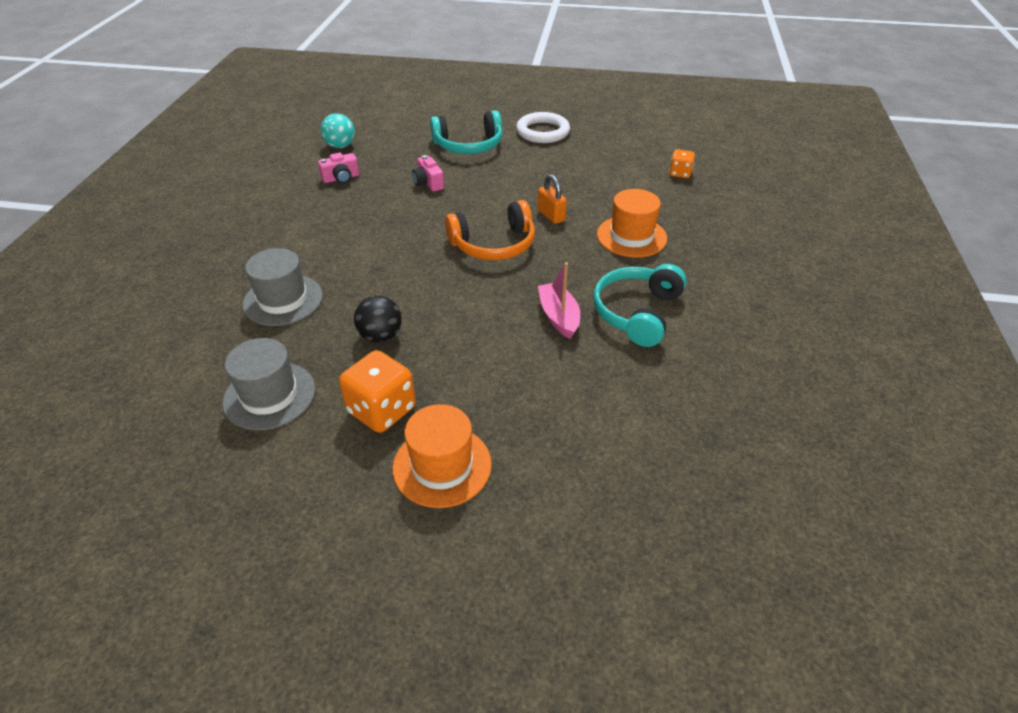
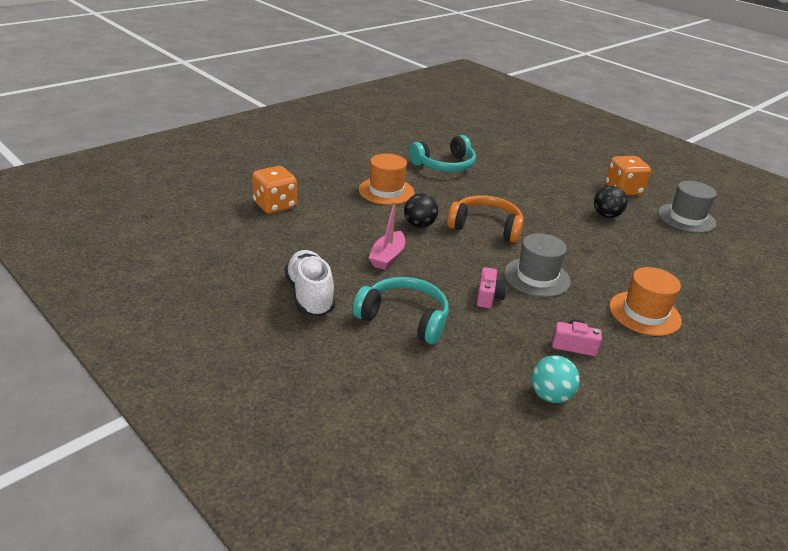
camera: 145 degrees left, 10 degrees down
(283, 300) = (668, 260): grey hat -> grey hat (537, 277)
(442, 466) = (604, 166): orange hat -> orange hat (644, 313)
(542, 132) = (310, 295): white ring -> white shoe
(551, 215) = (419, 225): orange padlock -> black ball
(559, 317) = (490, 181): pink boat -> pink boat (387, 257)
(680, 173) = (275, 205): orange dice -> orange dice, size x1.75

